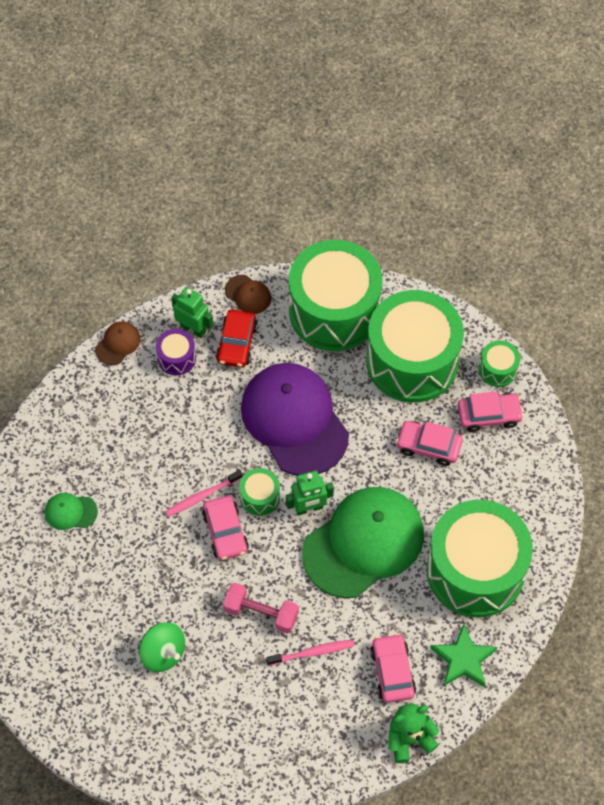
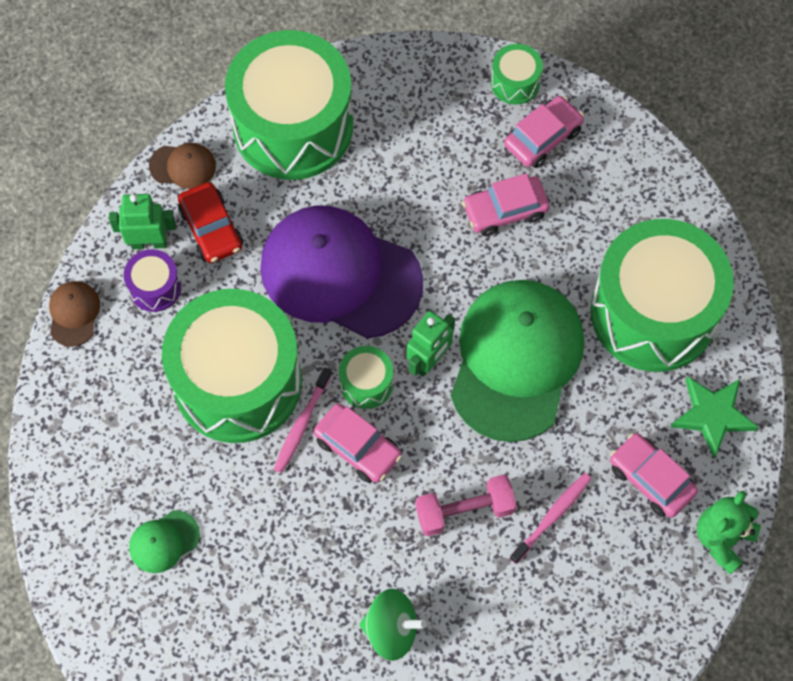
camera: 35 degrees left, 5 degrees up
(412, 361) = (418, 129): green drum -> green drum (237, 381)

